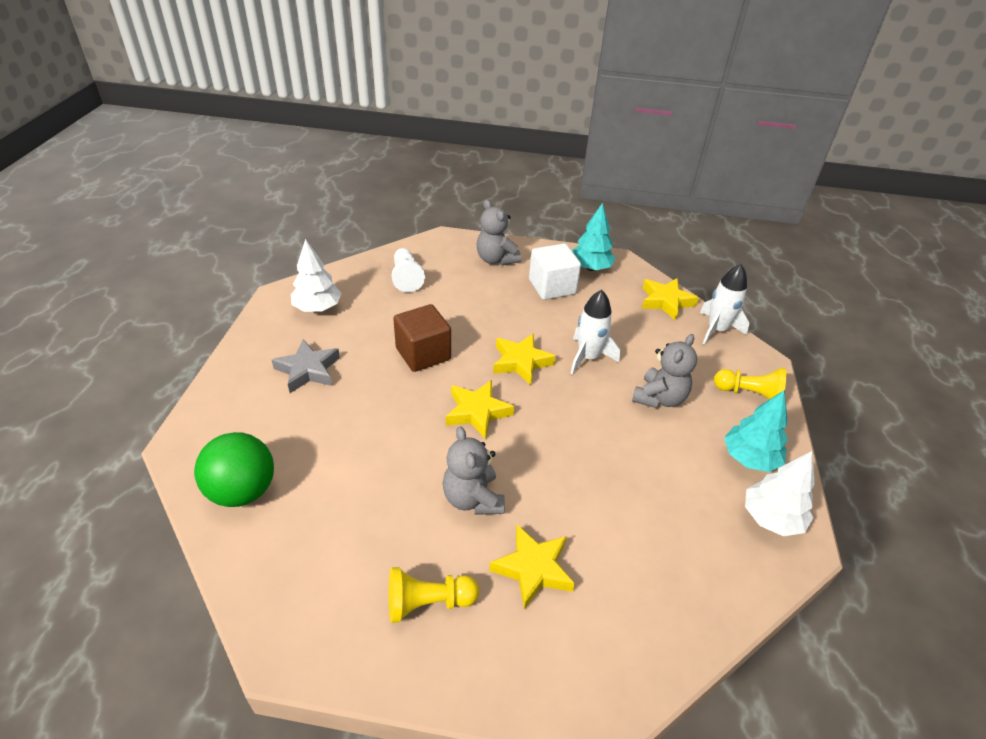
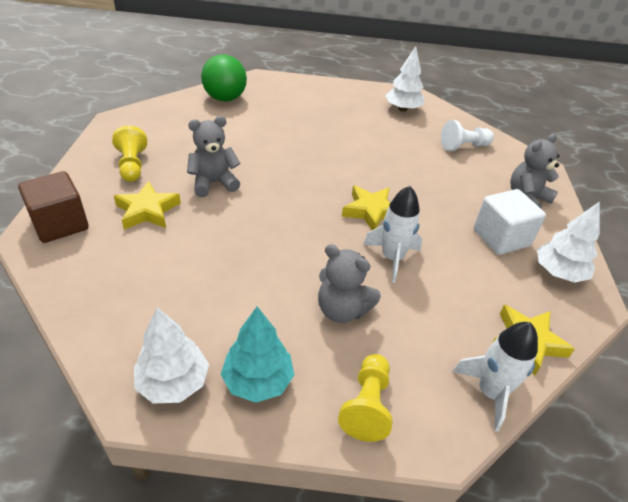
camera: 85 degrees right, 0 degrees up
(308, 370) = (333, 110): grey star -> none
(423, 354) = (365, 158): brown cube -> brown cube (60, 224)
(477, 412) = (303, 185): yellow star -> none
(590, 268) = (559, 273): turquoise tree -> white tree

